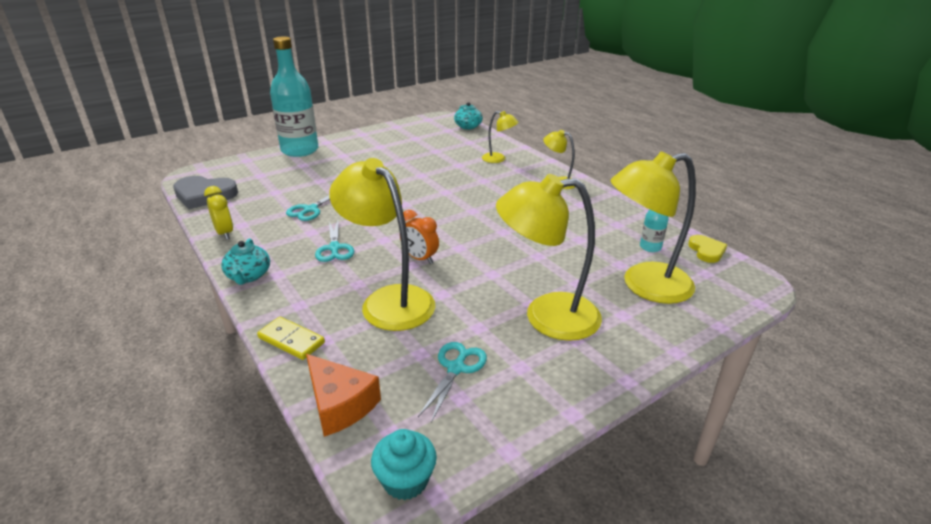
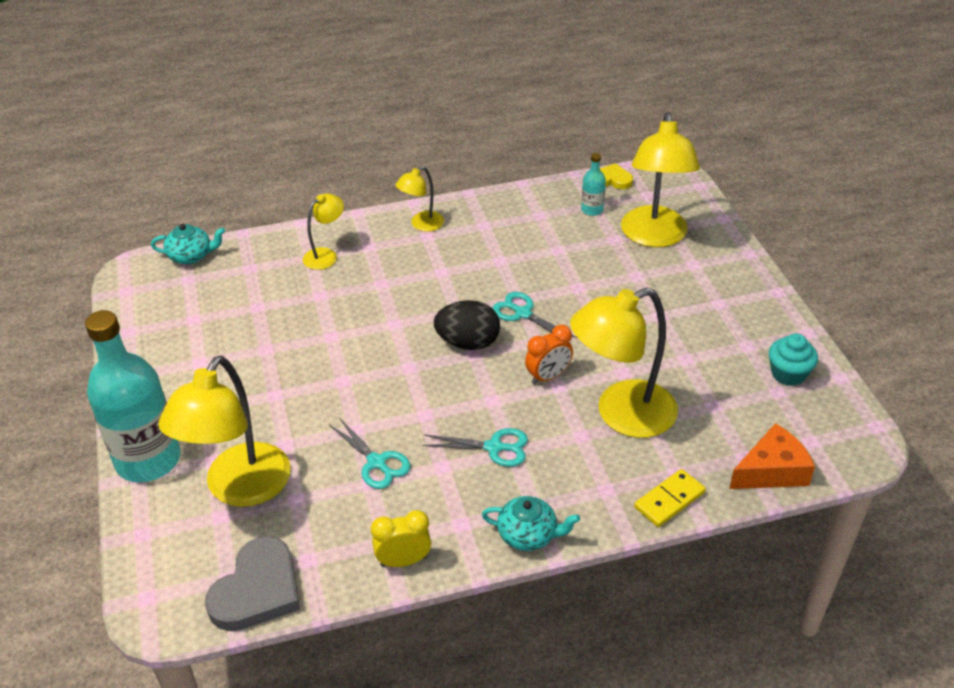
camera: 70 degrees left, 10 degrees up
(405, 480) = (861, 441): turquoise cupcake -> turquoise cupcake (788, 374)
(440, 220) = (468, 343): none -> black egg
(456, 368) = (740, 386): turquoise scissors -> turquoise scissors (522, 313)
(546, 316) = (682, 311): yellow lamp -> yellow lamp (240, 489)

